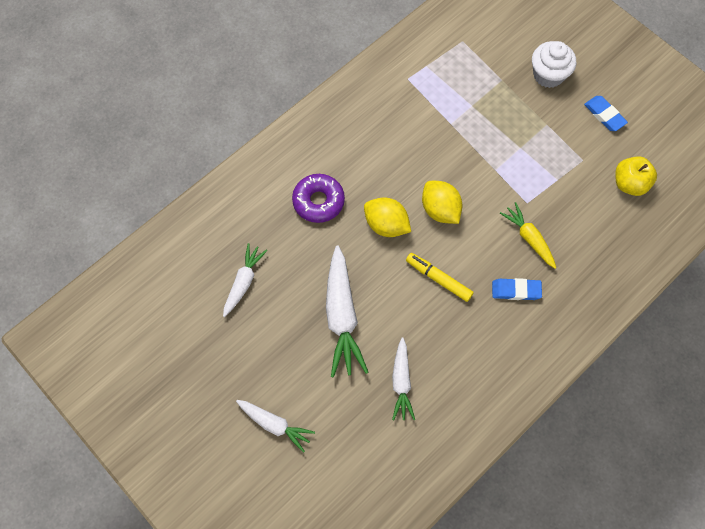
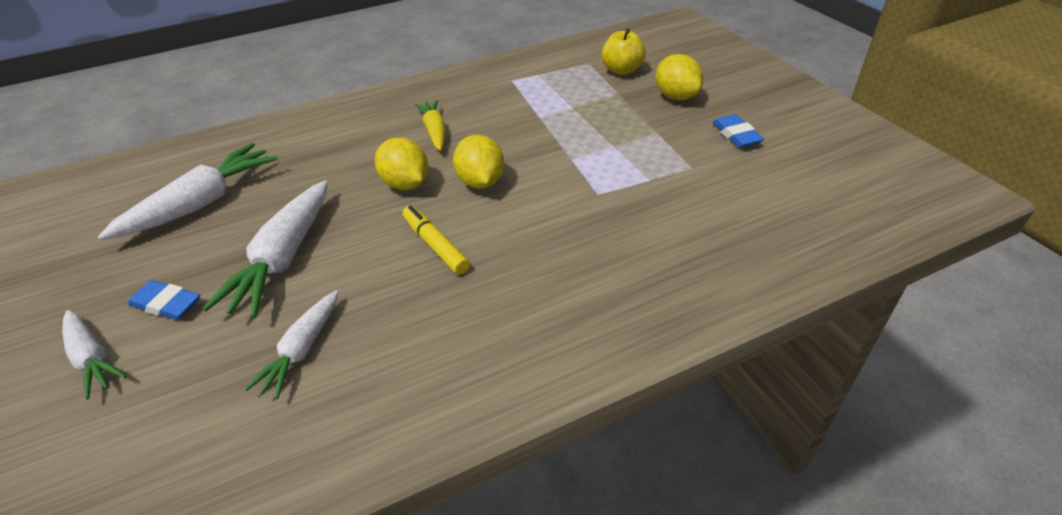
camera: 20 degrees right, 25 degrees down
(243, 282) = (201, 203): white carrot -> white carrot, size x1.66
(318, 201) = (344, 152): purple donut -> none
(516, 290) = (535, 278): blue eraser -> blue eraser (166, 304)
(529, 238) = (583, 227): yellow carrot -> yellow carrot (435, 131)
(548, 75) = (676, 96): white cupcake -> yellow lemon
(629, 184) = (751, 199): yellow apple -> yellow apple (622, 70)

